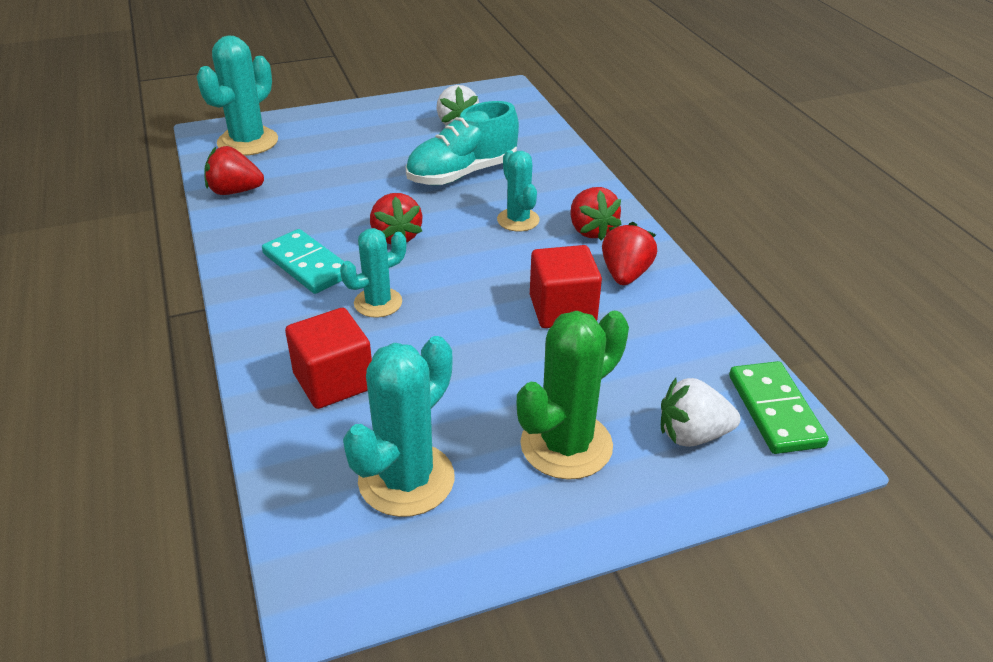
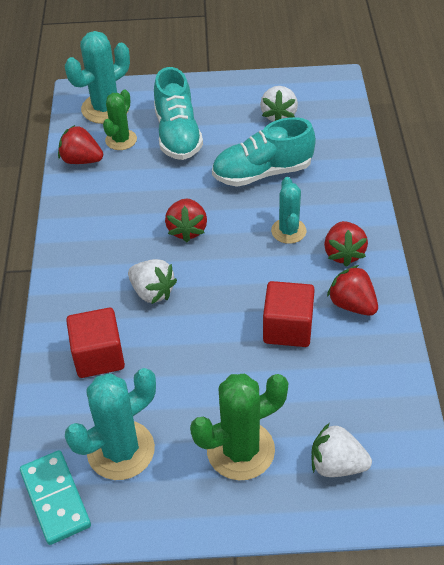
camera: 20 degrees right, 10 degrees up
(278, 167) = (121, 140): none -> green cactus
(307, 265) = (112, 245): turquoise domino -> turquoise domino (55, 499)
(346, 154) = (177, 134): none -> turquoise shoe
(378, 303) = (152, 292): turquoise cactus -> white strawberry
(625, 274) = (352, 304): red strawberry -> red strawberry turned 75 degrees counterclockwise
(775, 410) = (411, 459): green domino -> none

